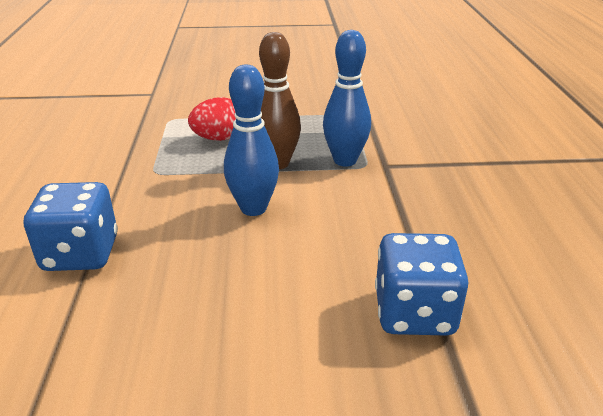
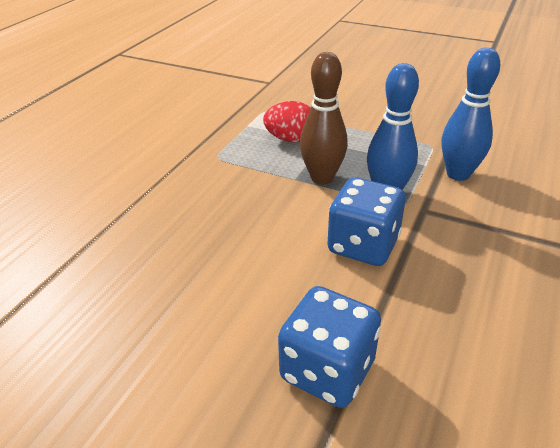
camera: 30 degrees right, 5 degrees up
(81, 254) = (114, 211): blue dice -> blue dice (363, 245)
(253, 208) = (268, 215): blue bowling pin -> blue bowling pin (458, 174)

